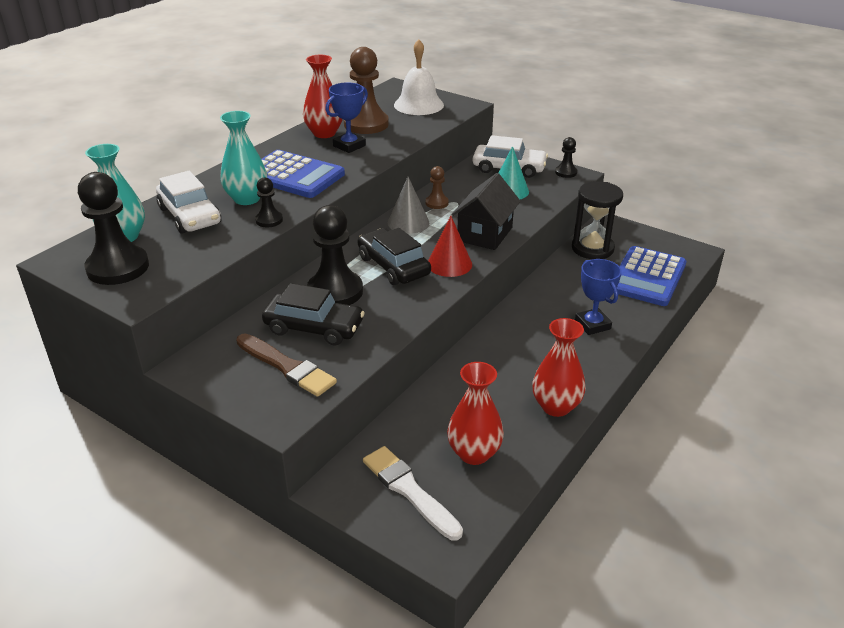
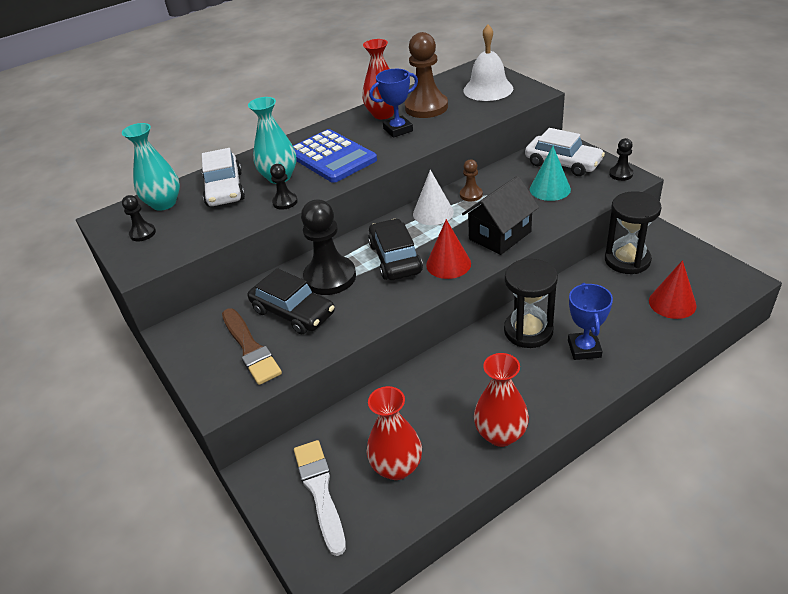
camera: 25 degrees right, 5 degrees up
(118, 267) = (143, 233): black pawn -> black pawn, size x0.49
(408, 222) = (433, 213): grey cone -> white cone
(535, 318) = (528, 331): none -> black hourglass
(647, 277) = (672, 303): blue calculator -> red cone

